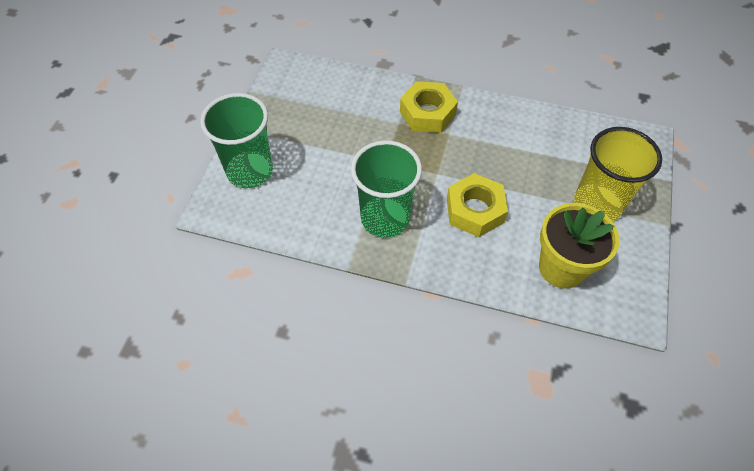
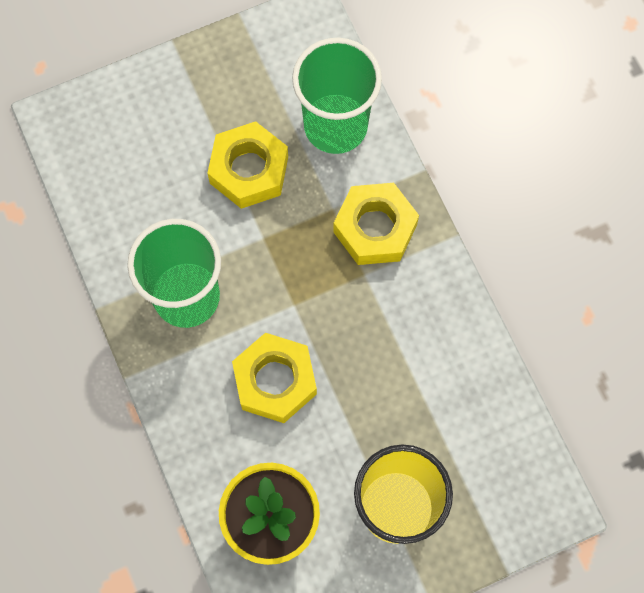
camera: 50 degrees right, 15 degrees up
(250, 171) = (132, 113): green cup -> green cup (335, 126)
(340, 142) = (249, 170): none -> yellow nut

